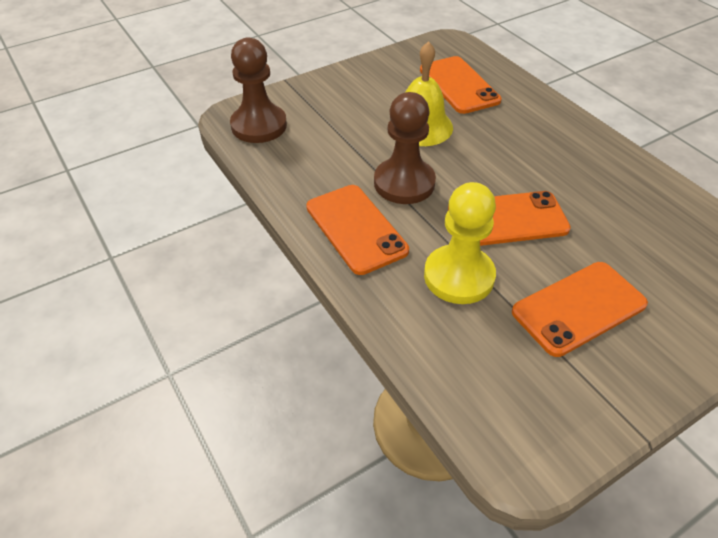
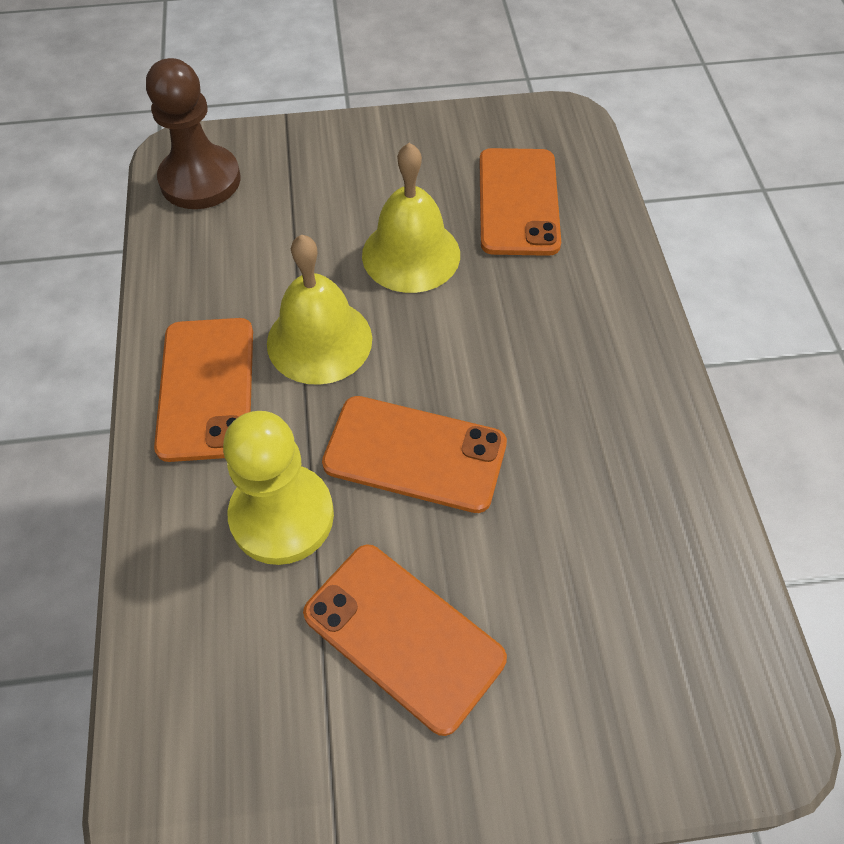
camera: 25 degrees right, 10 degrees up
(404, 183) = (319, 340): brown pawn -> yellow bell
(578, 308) = (403, 636): orange phone -> orange phone turned 45 degrees clockwise

